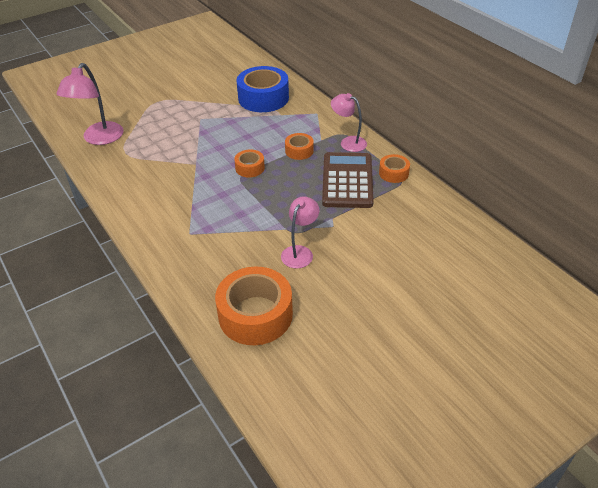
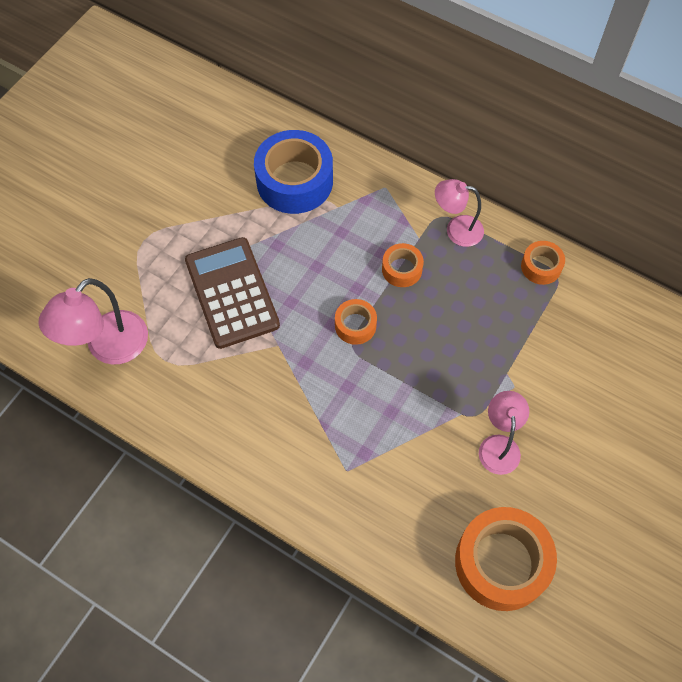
camera: 25 degrees left, 20 degrees up
(99, 139) = (108, 348): pink lamp -> pink lamp turned 45 degrees clockwise
(347, 181) = (492, 301): brown calculator -> brown calculator (232, 293)

